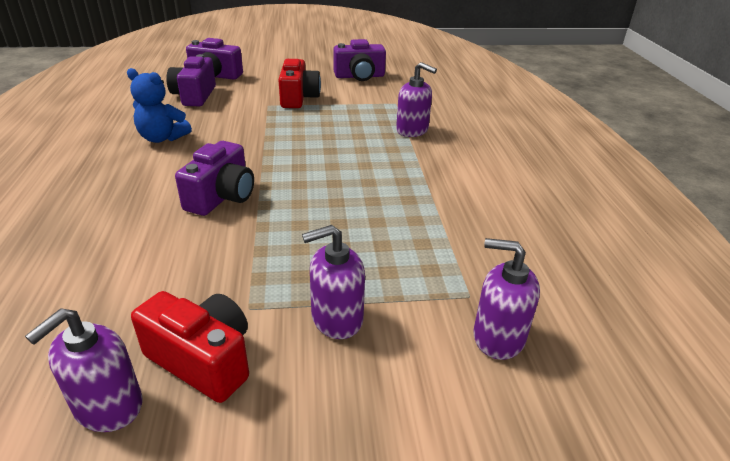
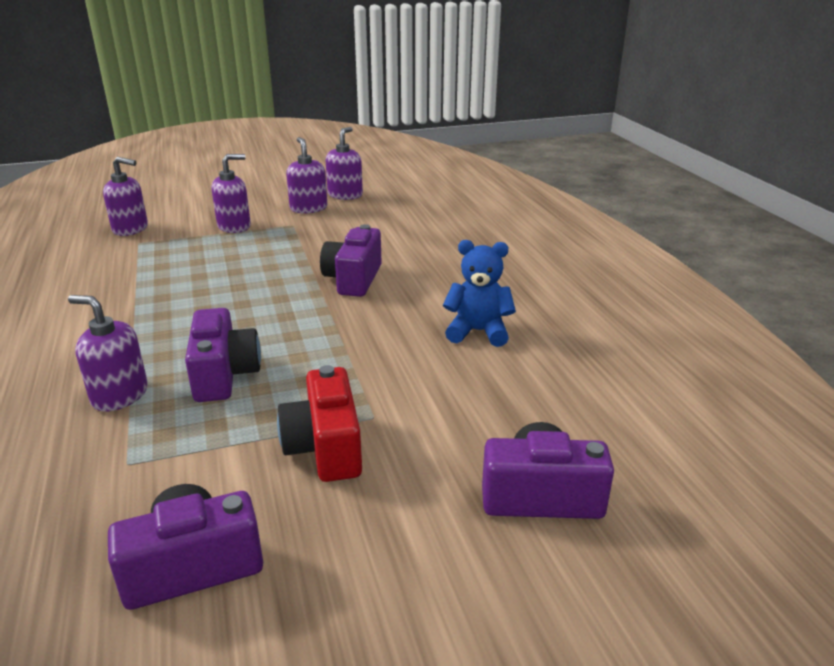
camera: 170 degrees right, 5 degrees down
(194, 96) = (518, 421): purple camera -> purple camera (224, 374)
(203, 360) = (308, 208): red camera -> purple soap dispenser

